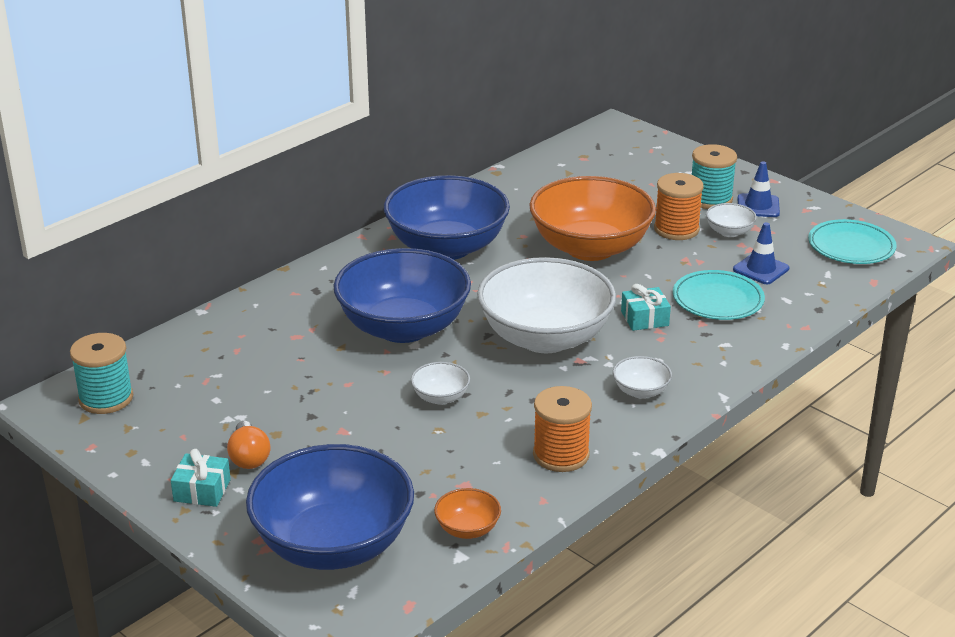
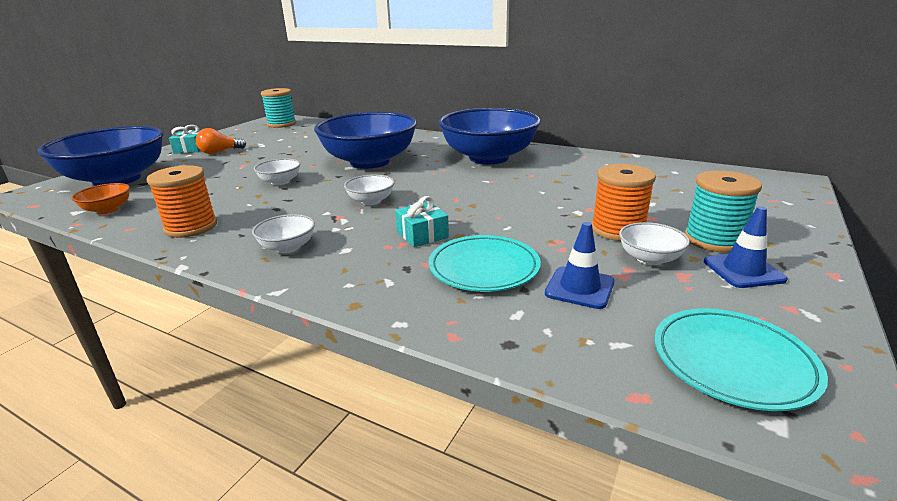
camera: 75 degrees right, 5 degrees down
(545, 338) = (371, 201): white bowl -> white bowl, size x0.41
(590, 248) = (535, 199): orange bowl -> none

